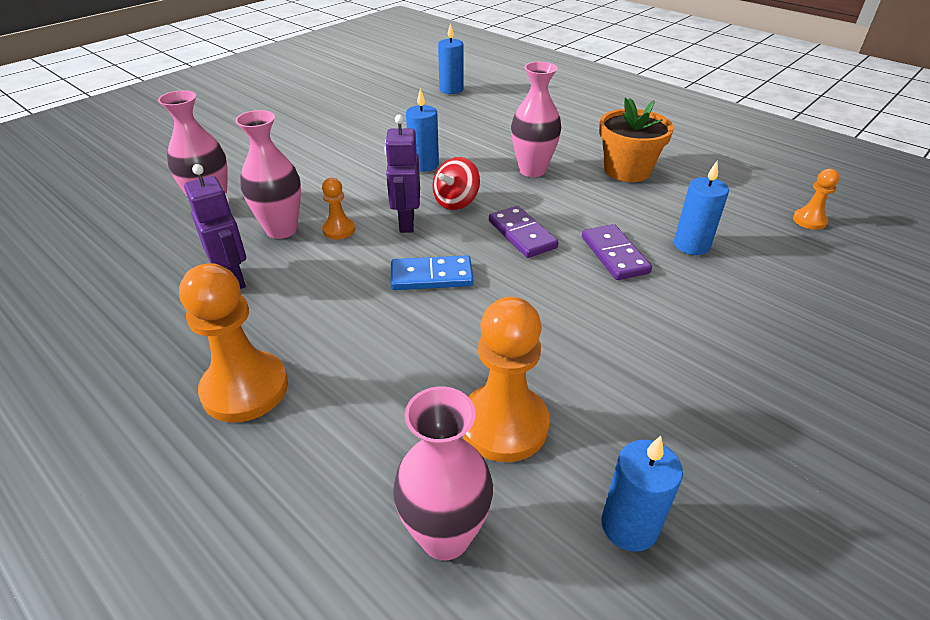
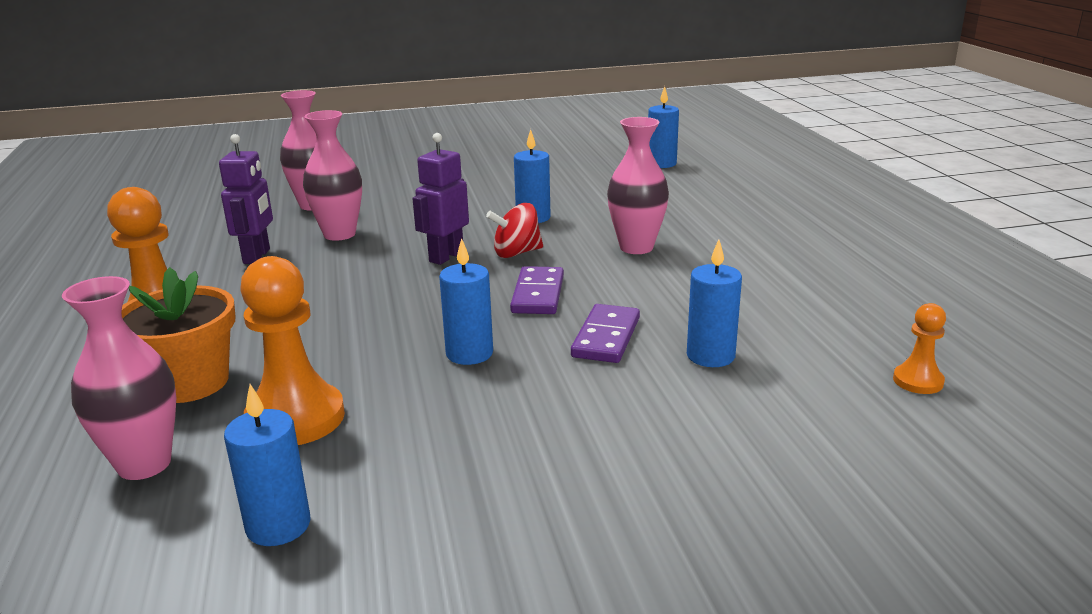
camera: 35 degrees right, 15 degrees down
(339, 230) = (382, 246): orange pawn -> none
(431, 276) = (404, 300): blue domino -> none
(547, 306) = (469, 353): none -> blue candle
(627, 170) = (748, 273): orange flower pot -> orange flower pot (189, 382)

